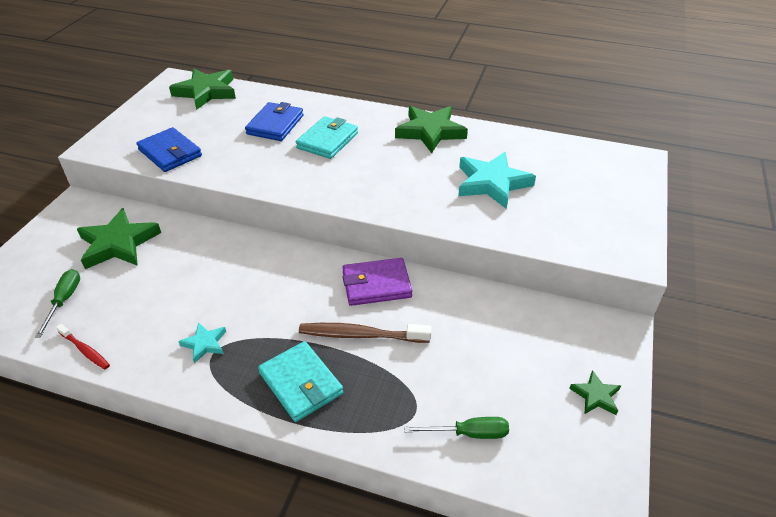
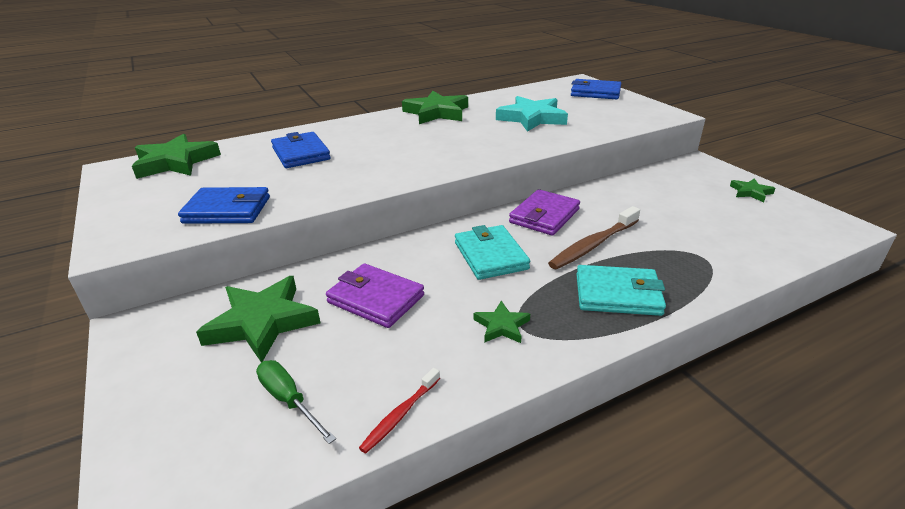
camera: 45 degrees left, 10 degrees down
(85, 350) = (400, 415): red toothbrush -> red toothbrush turned 135 degrees clockwise
(181, 271) = (376, 299): none -> purple wallet
(205, 344) = (502, 326): turquoise star -> green star
(327, 141) = (370, 144): turquoise wallet -> turquoise wallet (490, 256)
(469, 433) = (746, 246): green screwdriver -> none
(620, 185) = (595, 92): none -> blue wallet

